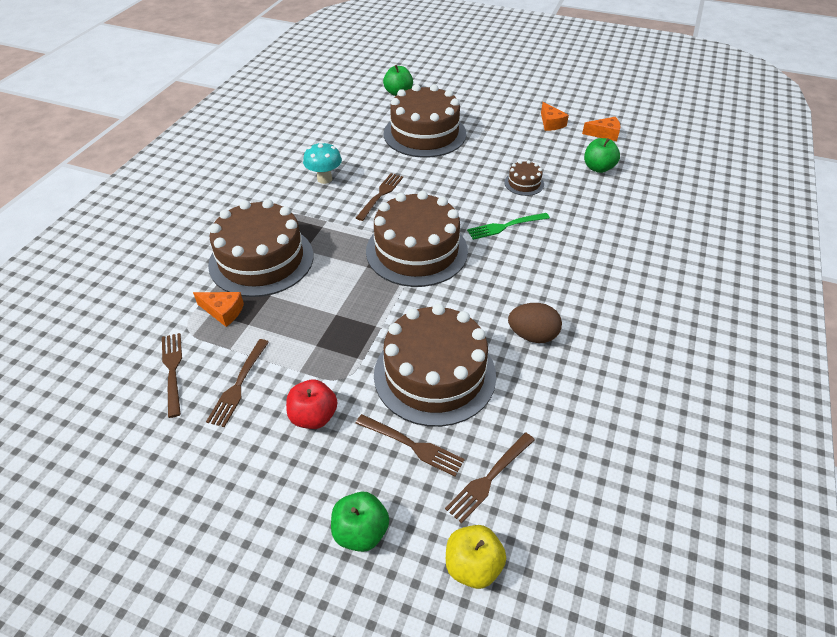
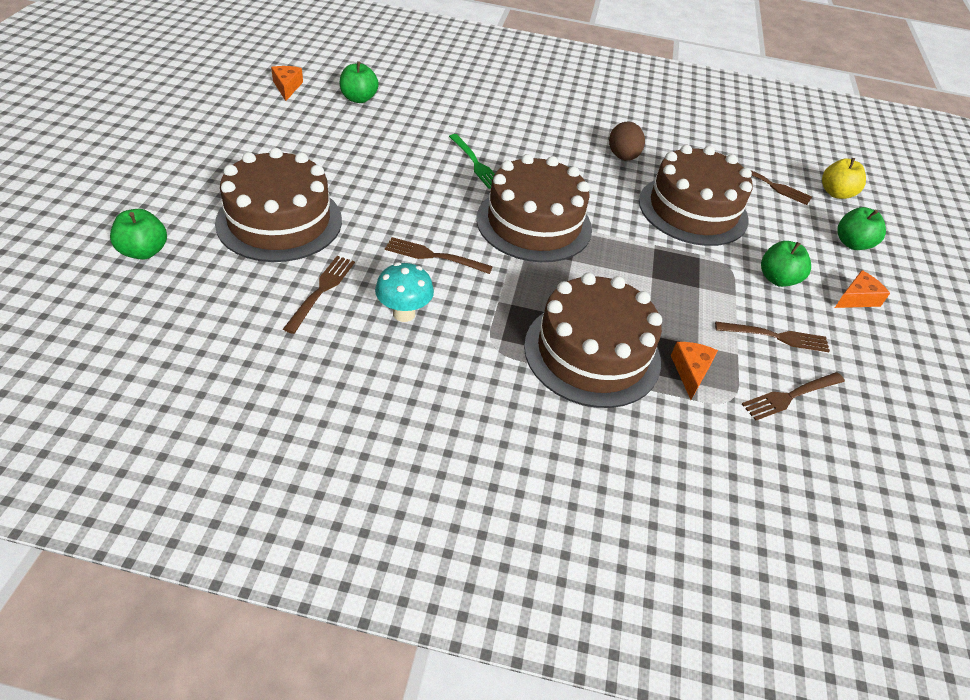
camera: 105 degrees left, 0 degrees up
(313, 417) = (777, 279): red apple -> green apple
(412, 445) = (768, 221): brown fork -> brown fork (321, 291)
(524, 183) = (394, 147): brown cake -> none
(551, 123) = (259, 119): orange cheese -> orange cheese (857, 298)

